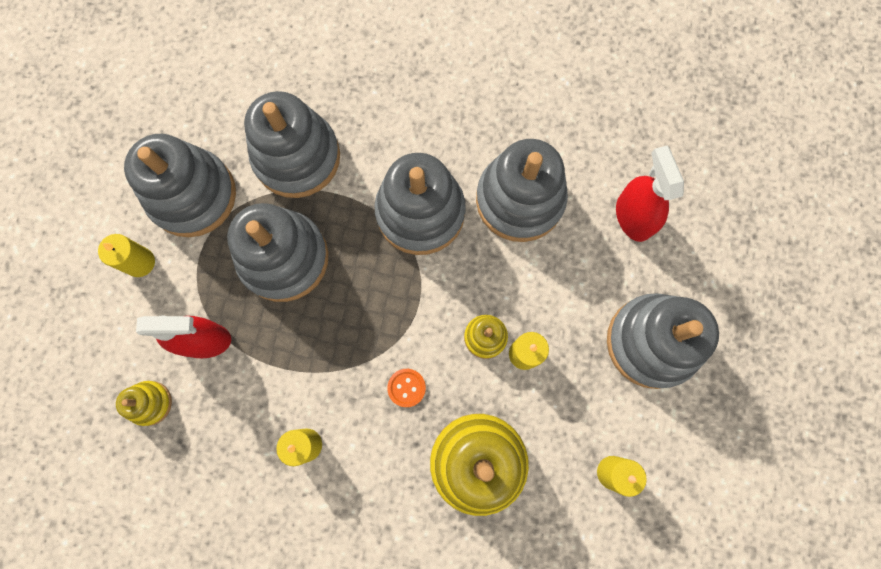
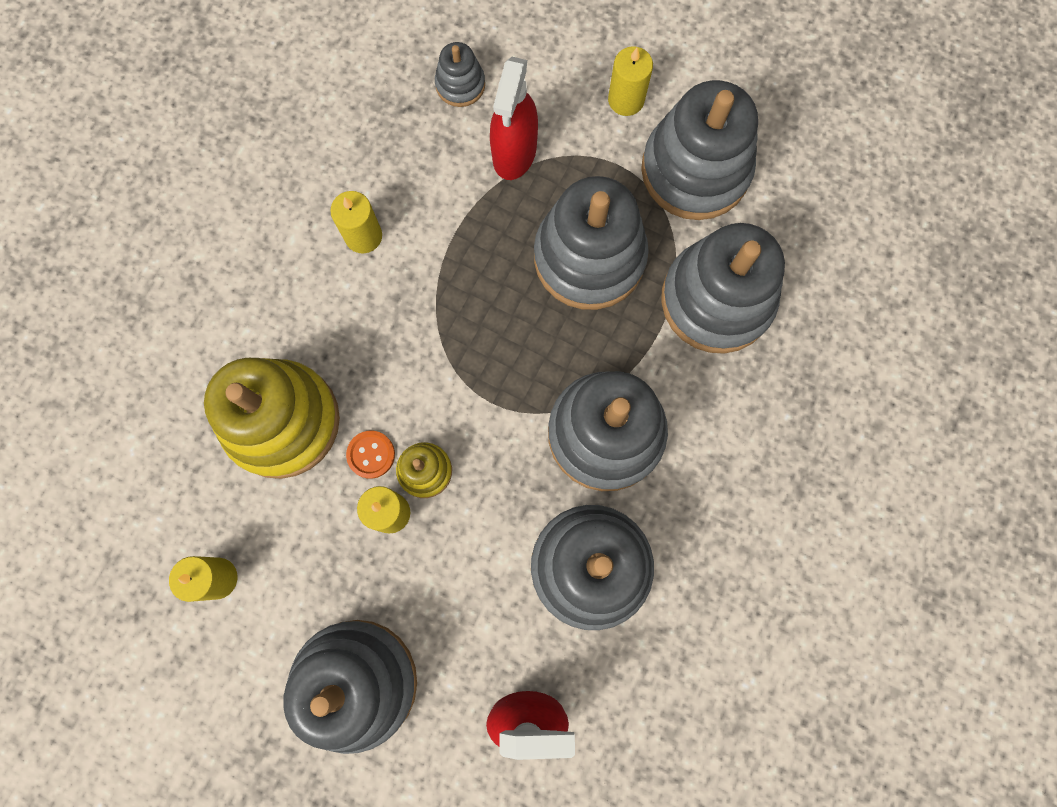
camera: 105 degrees right, 0 degrees up
(150, 403) = (460, 85): yellow stacking toy -> grey stacking toy
(406, 388) = (392, 361): orange button -> orange button (371, 454)

